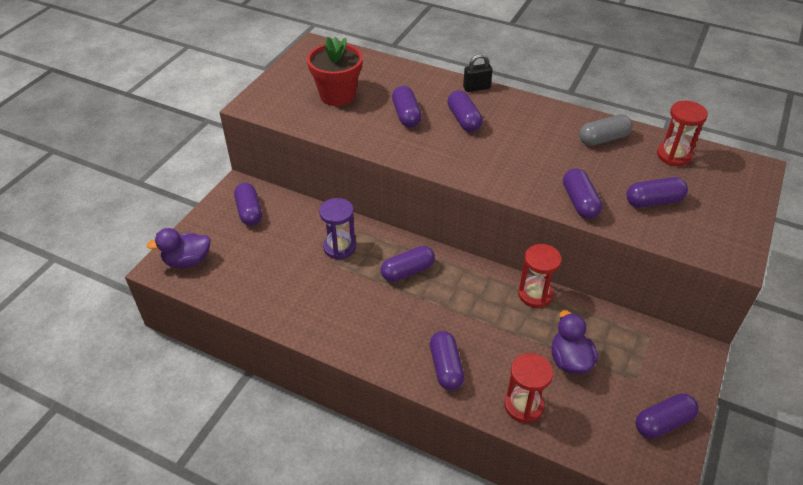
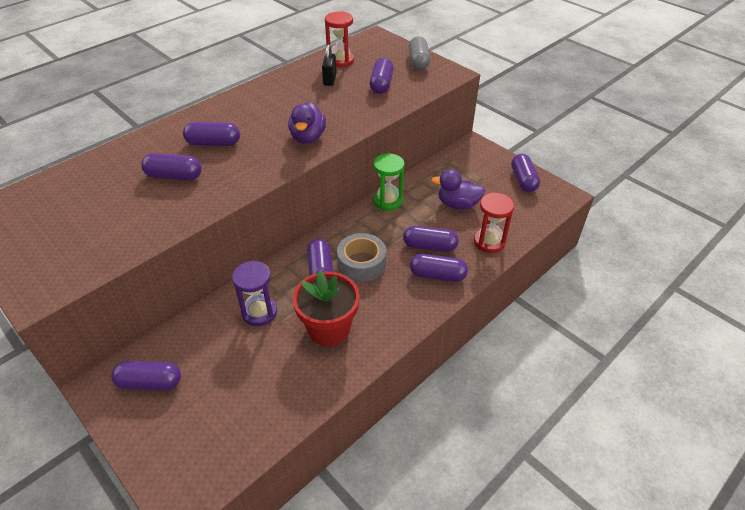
camera: 70 degrees left, 0 degrees up
(187, 261) = (189, 466): purple duck -> purple duck (308, 137)
(337, 95) = (93, 217): red flower pot -> red flower pot (329, 329)
(431, 299) = (361, 263): none -> grey tape
(476, 88) = (175, 123): black padlock -> black padlock (329, 80)
(535, 294) = (388, 201): red hourglass -> green hourglass
(579, 202) = (361, 116): purple capsule -> purple capsule (429, 246)
(603, 139) = (299, 82): grey capsule -> grey capsule (418, 61)

